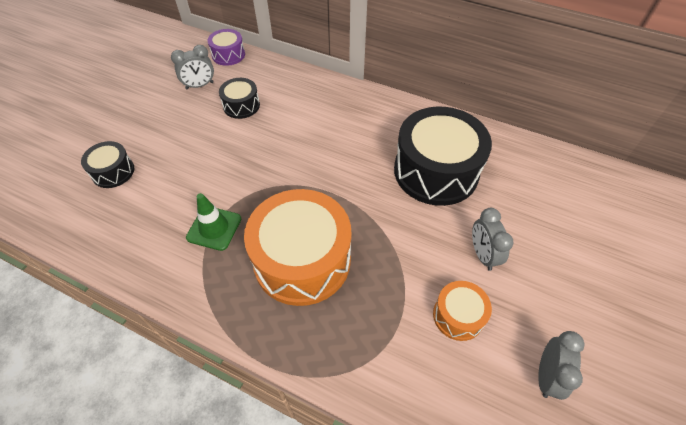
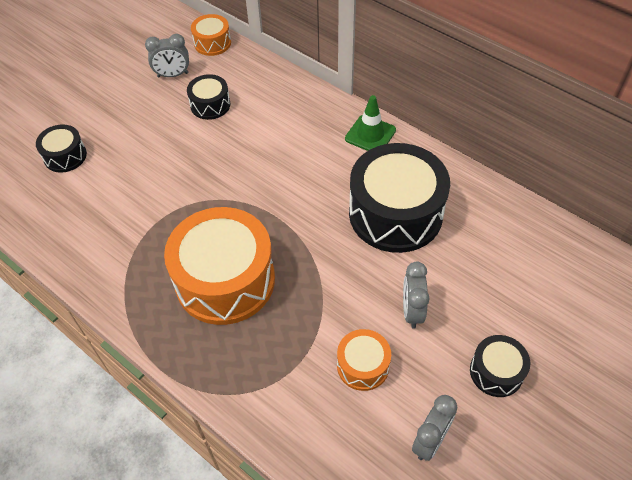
camera: 15 degrees right, 0 degrees up
(214, 228) = (148, 232): green traffic cone -> green traffic cone (370, 134)
(228, 55) = (212, 43): purple drum -> orange drum
(576, 295) = (496, 372): none -> black drum

